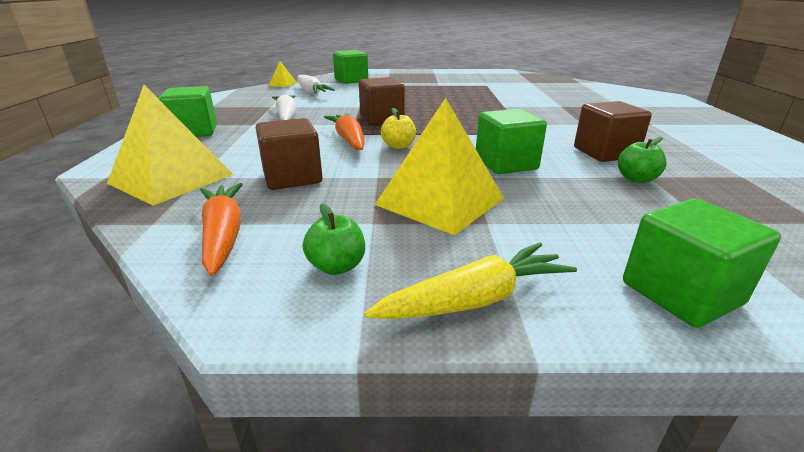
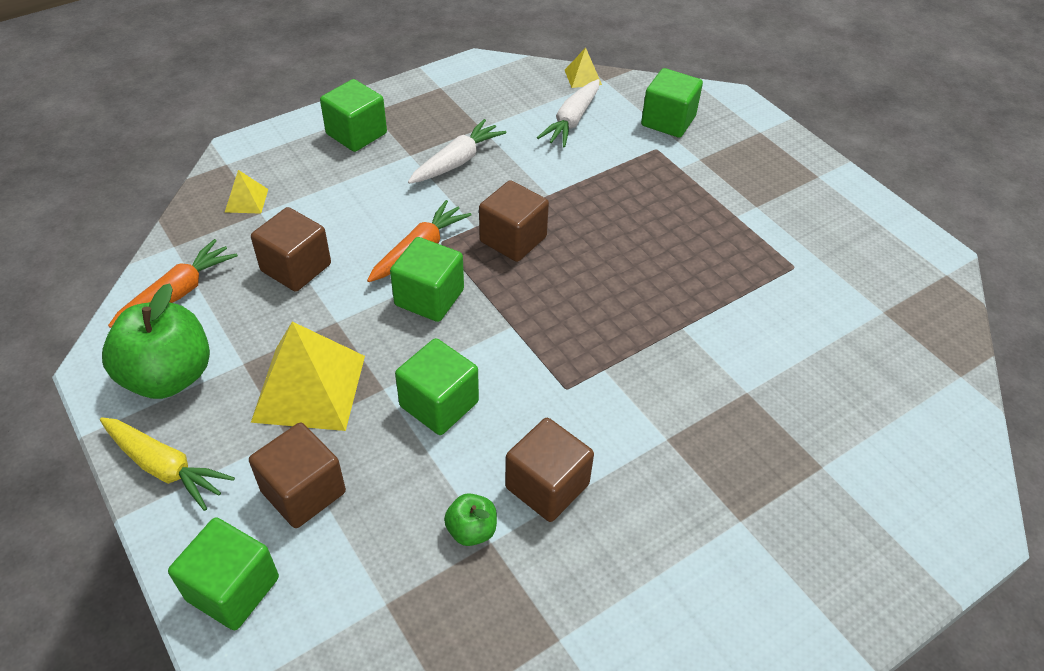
camera: 55 degrees right, 20 degrees up
(171, 178) = (246, 200): yellow pyramid -> yellow pyramid, size x0.46
(337, 266) = (169, 376): green apple -> green apple, size x2.10
(398, 146) = (429, 297): yellow apple -> green cube
(563, 229) = (303, 491): none -> brown cube

